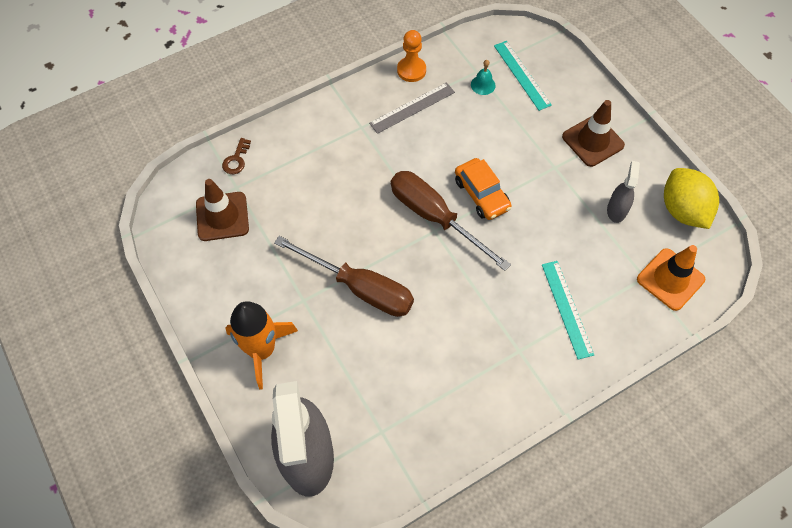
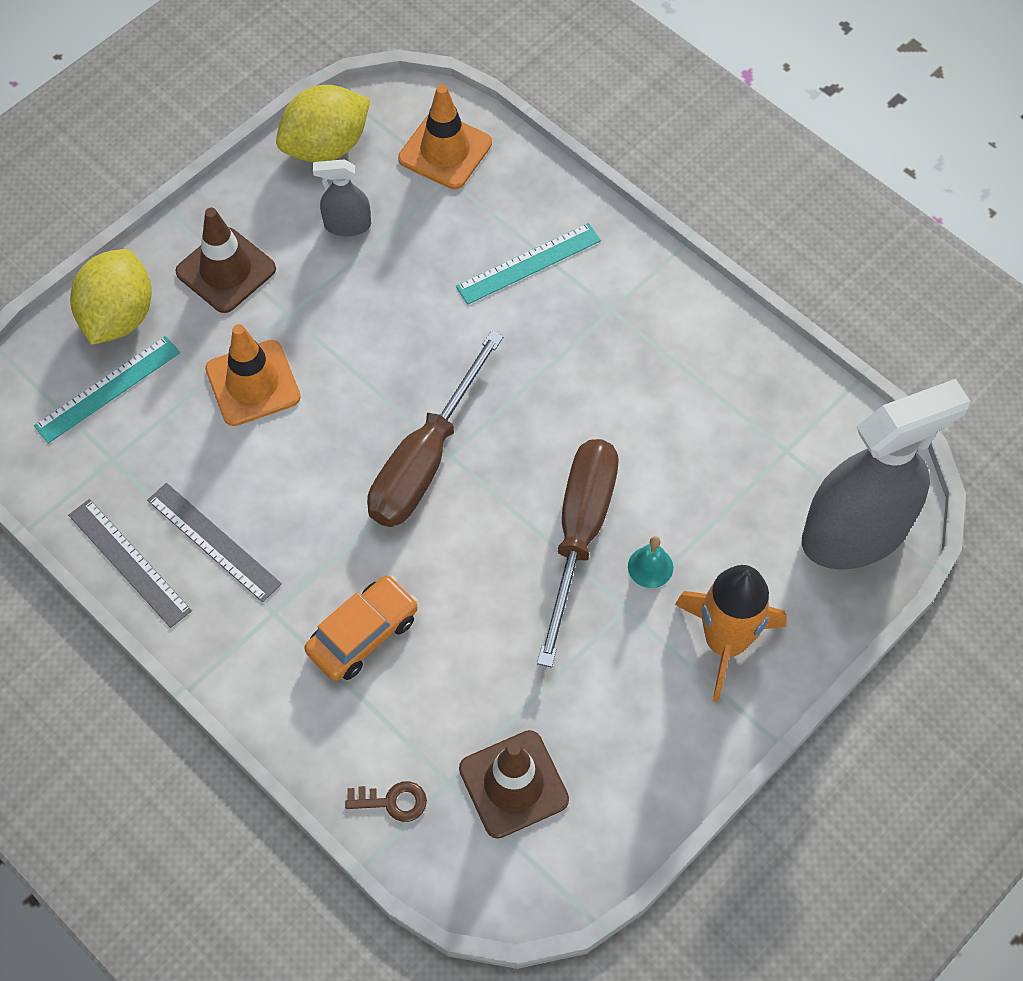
camera: 105 degrees left, 0 degrees up
(411, 70) = (129, 562): orange pawn -> grey ruler
(481, 194) = (365, 403): orange car -> orange car (363, 634)
(483, 85) = (141, 443): turquoise bell -> turquoise bell (650, 567)
(509, 141) = (253, 383): none -> orange traffic cone
(570, 86) = (118, 316): none -> yellow lemon

